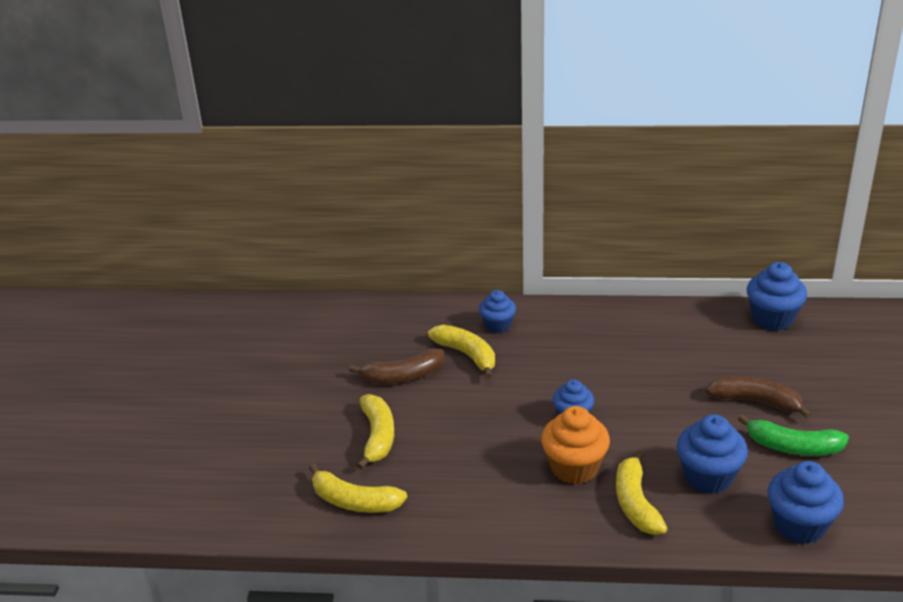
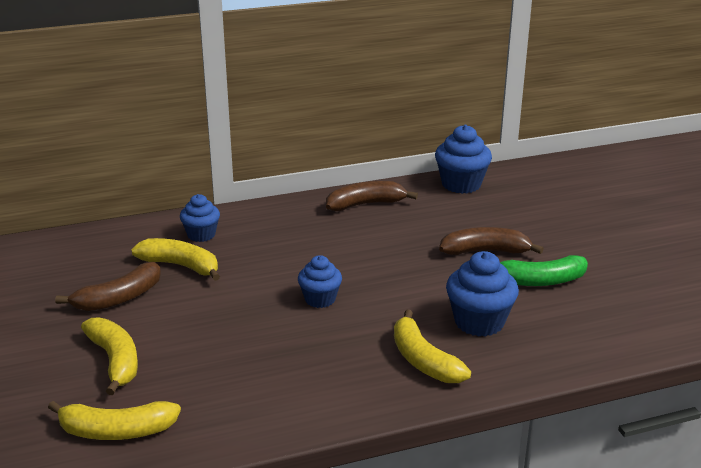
camera: 25 degrees left, 5 degrees down
(574, 468) = (345, 343): orange cupcake -> none
(664, 323) = (366, 204): none -> brown banana
(799, 525) = (584, 343): blue cupcake -> none

